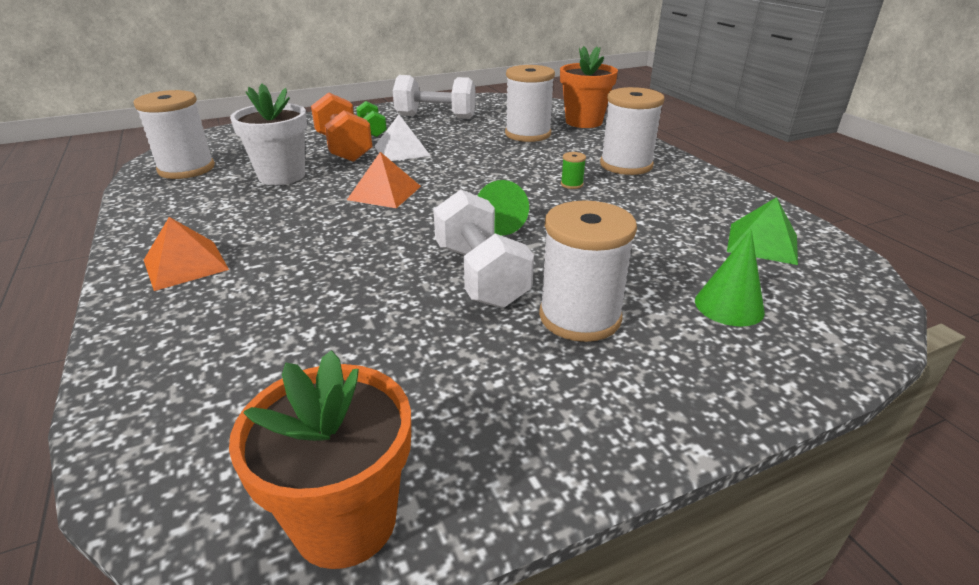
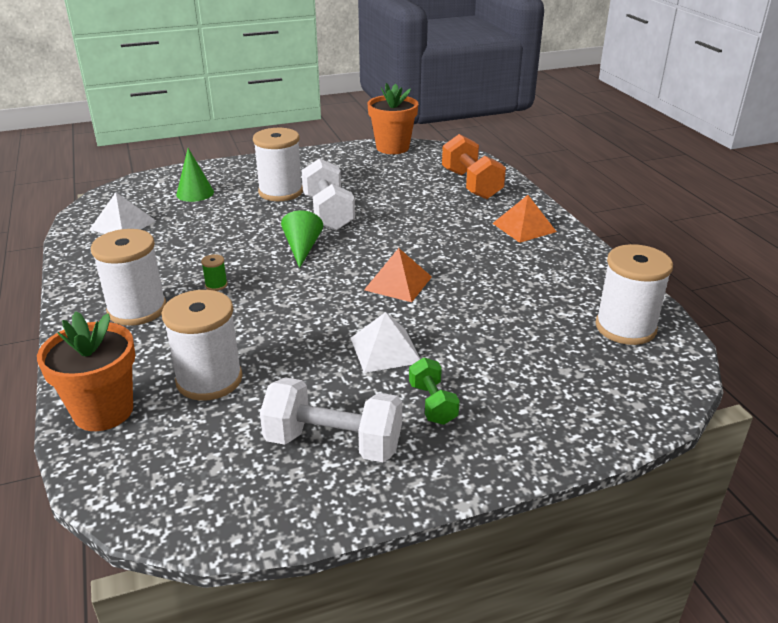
camera: 175 degrees left, 0 degrees up
(282, 176) = (510, 311): white flower pot -> none
(344, 148) = (460, 359): orange dumbbell -> orange dumbbell (471, 184)
(762, 243) = (122, 225): green pyramid -> white pyramid

